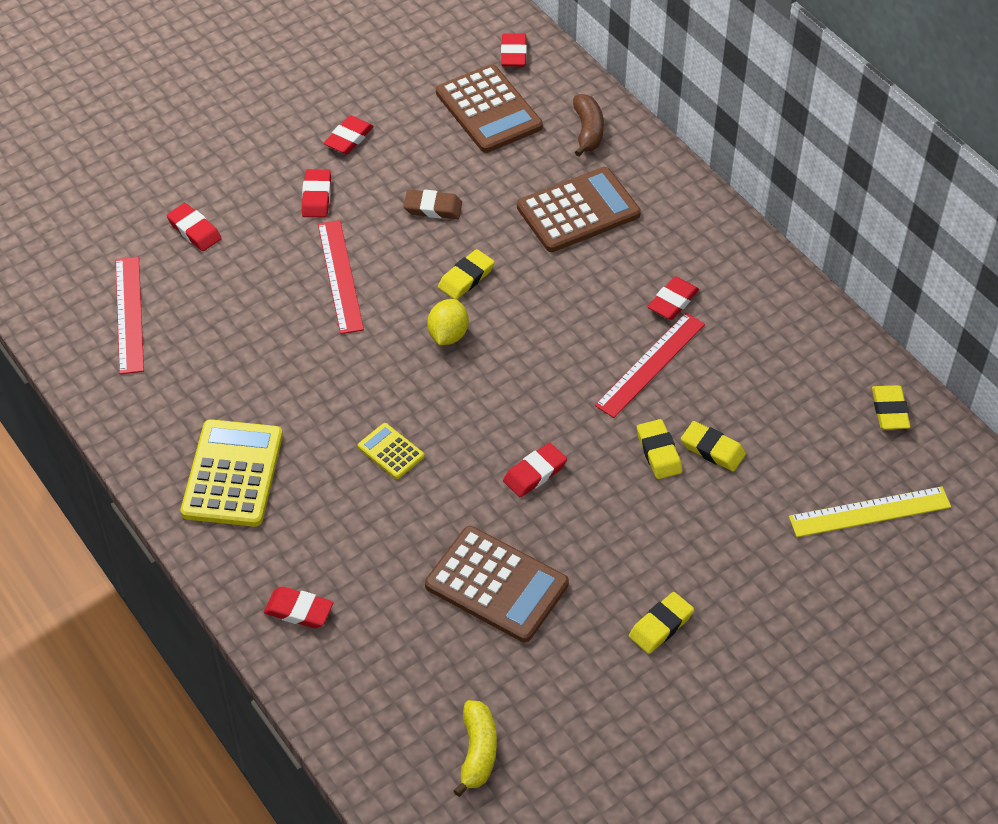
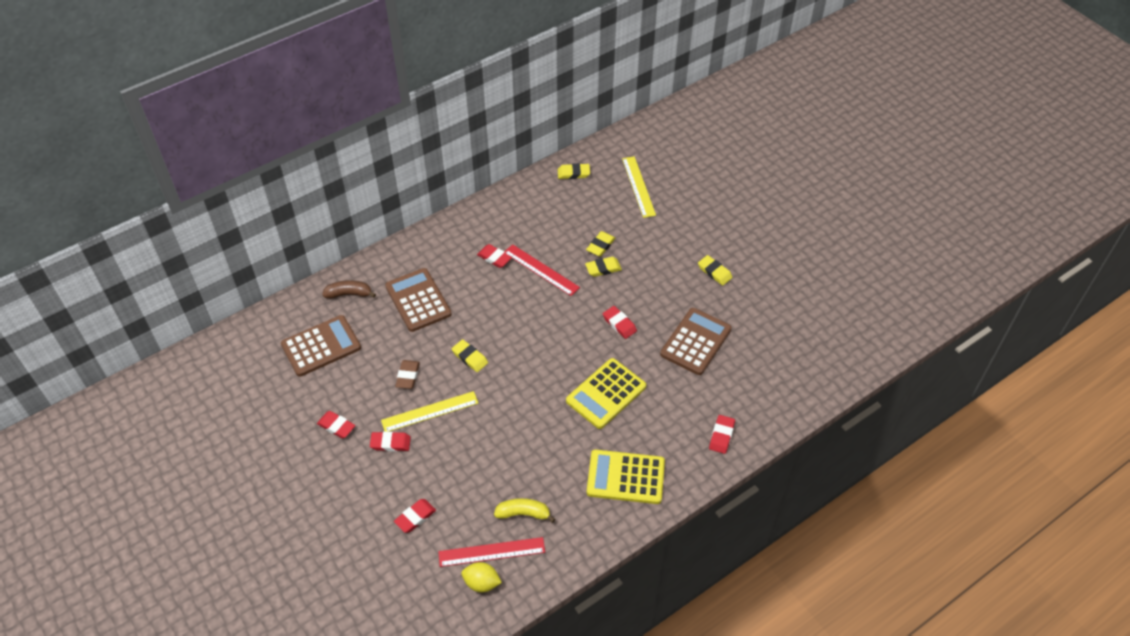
camera: 90 degrees left, 0 degrees up
(340, 276) = (464, 426): red ruler -> none
(368, 236) = (430, 411): none -> yellow ruler
(390, 451) = (606, 394): yellow calculator -> yellow calculator, size x2.00
(448, 335) = (516, 366): yellow lemon -> yellow lemon (481, 583)
(477, 752) = (799, 350): yellow banana -> yellow banana (523, 513)
(513, 53) = (268, 332): red eraser -> none

